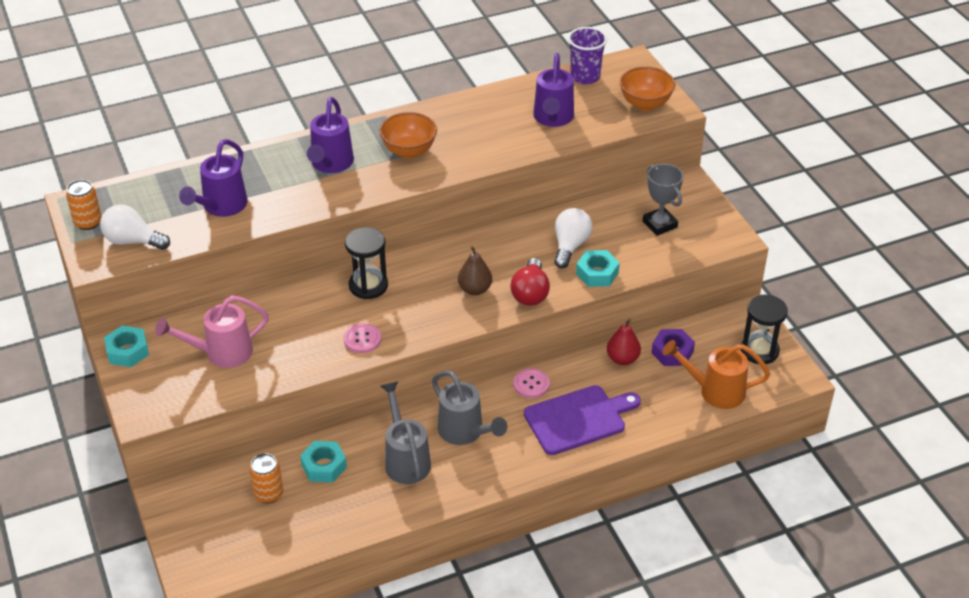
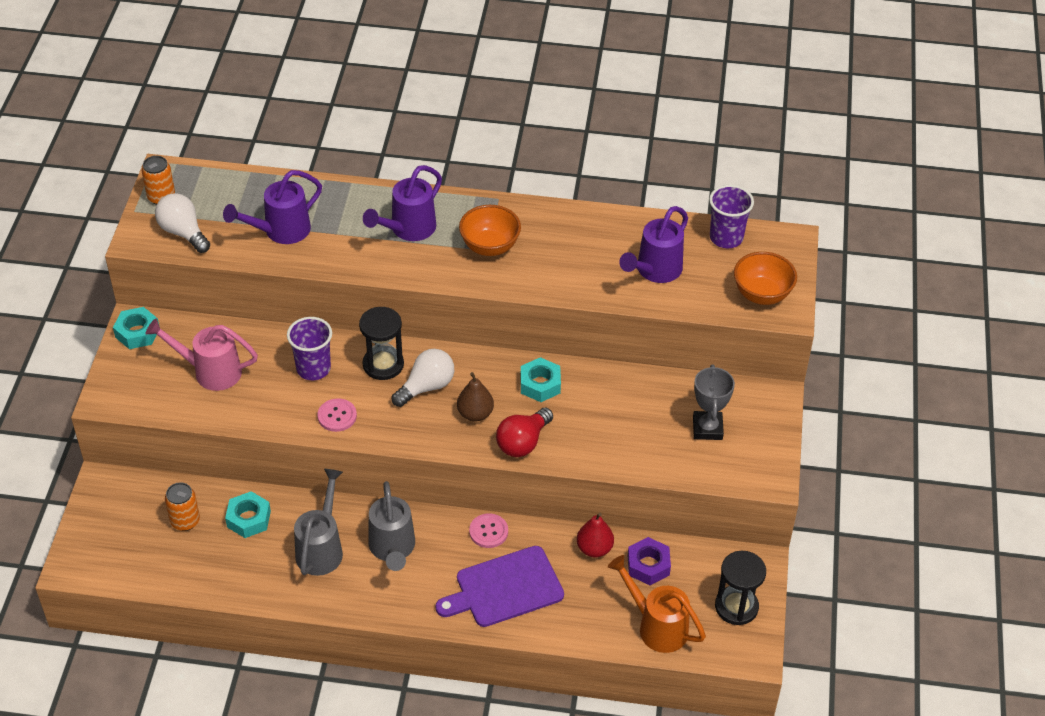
camera: 30 degrees right, 5 degrees up
(311, 313) = (313, 368): none -> purple cup
(570, 246) = (600, 411): white light bulb -> white light bulb (426, 387)
(578, 419) = (504, 588): purple cutting board -> purple cutting board turned 150 degrees clockwise
(597, 273) = (602, 452): turquoise nut -> turquoise nut (540, 384)

